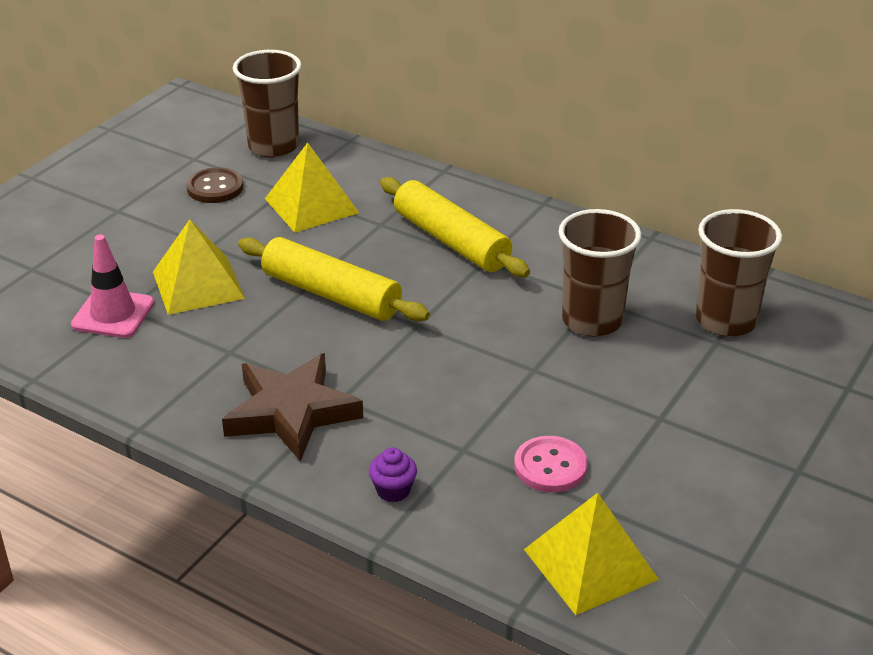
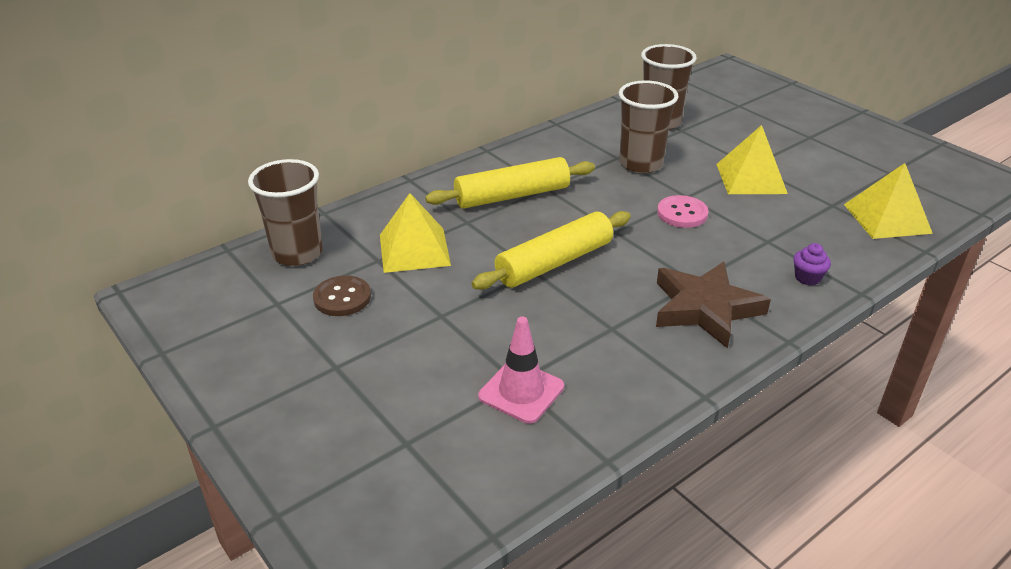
camera: 70 degrees left, 0 degrees up
(198, 285) = (501, 331): yellow pyramid -> yellow pyramid (751, 178)
(550, 466) = (792, 212): pink button -> pink button (682, 213)

